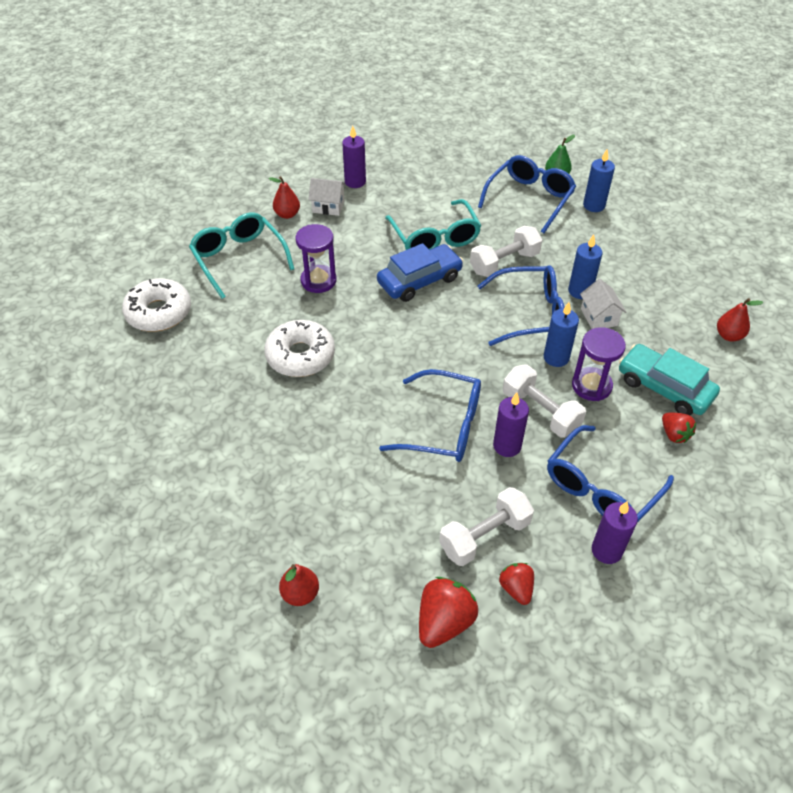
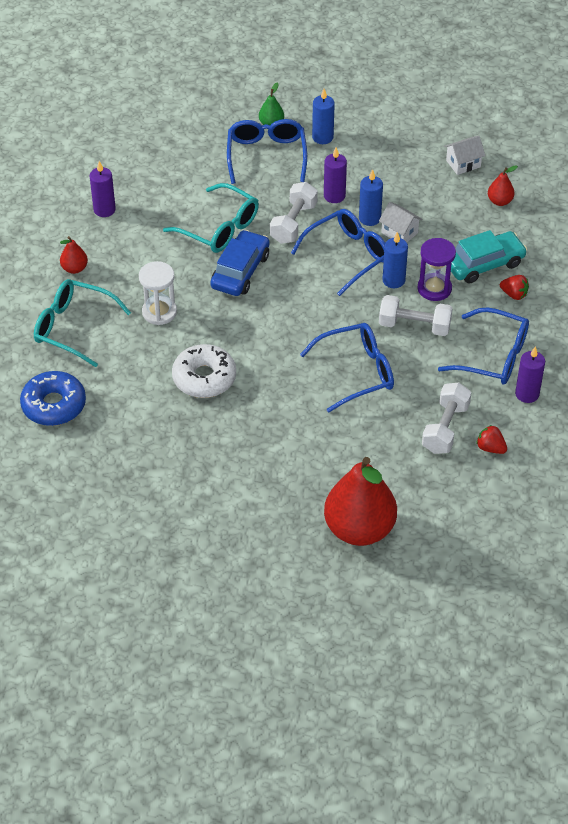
camera: 35 degrees left, 0 degrees up
(159, 312) = (54, 405): white donut -> blue donut
(300, 594) = (359, 529): red pear -> red pear, size x2.32
(318, 281) = (159, 312): purple hourglass -> white hourglass
(328, 206) = (103, 244): white house -> white house (463, 163)
(444, 622) = (463, 492): red strawberry -> none
(507, 446) = (411, 362): purple candle -> purple candle (334, 196)
(600, 488) = (494, 356): blue glasses -> blue glasses turned 75 degrees counterclockwise
(664, 387) = (484, 264): turquoise car -> turquoise car turned 150 degrees clockwise

